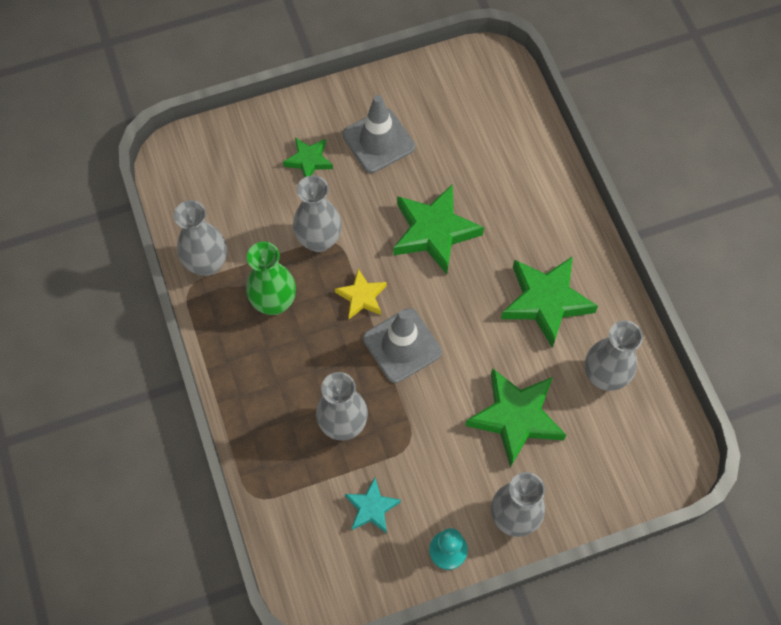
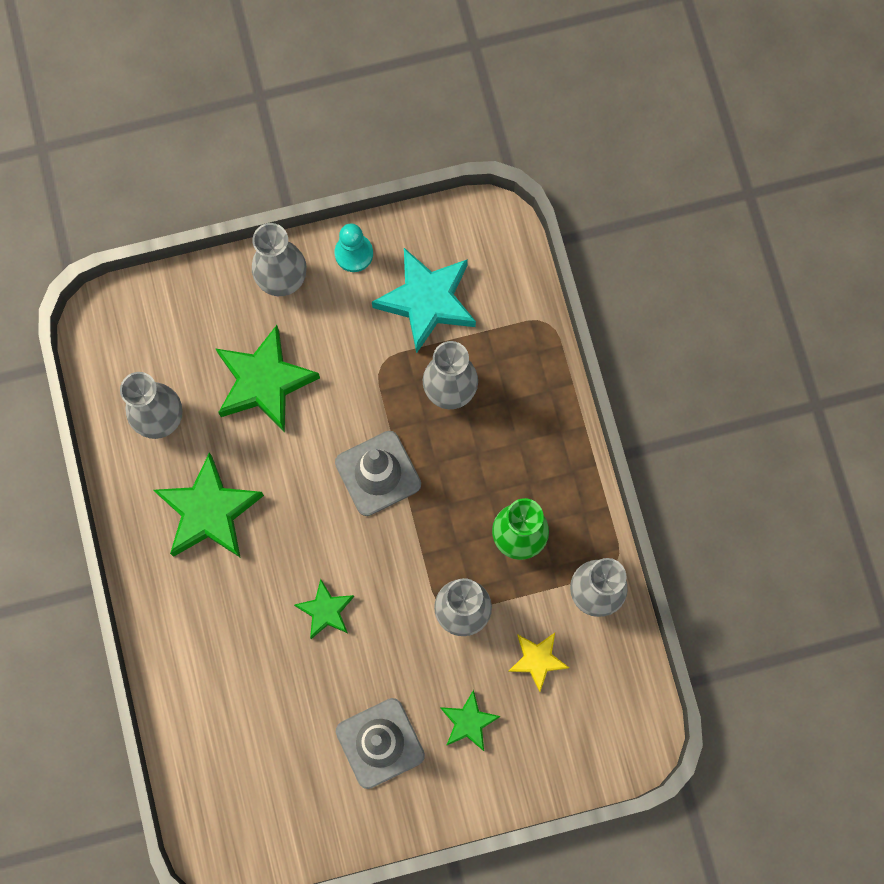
camera: 175 degrees left, 10 degrees up
(362, 296) = (418, 536): yellow star -> yellow star (537, 660)
(371, 508) = (427, 301): turquoise star -> turquoise star, size x1.81
(434, 232) = (326, 611): green star -> green star, size x0.55

